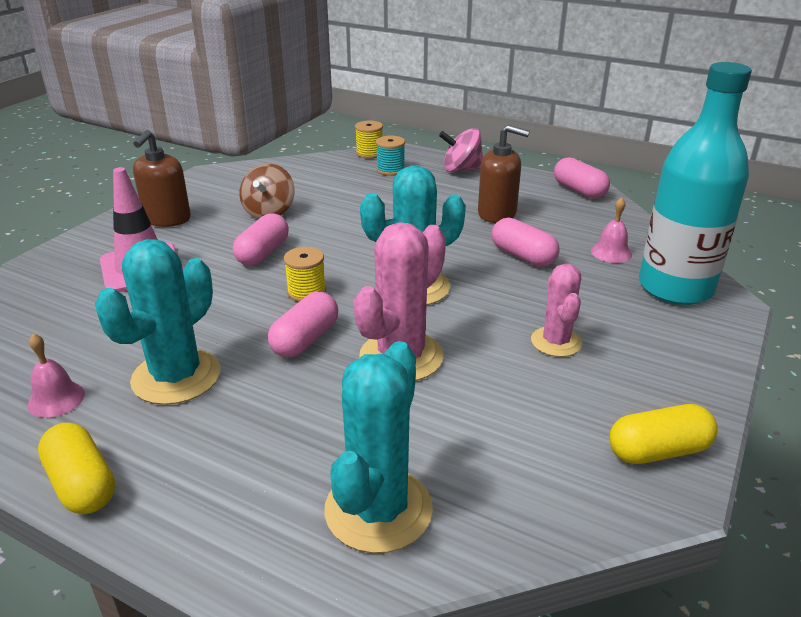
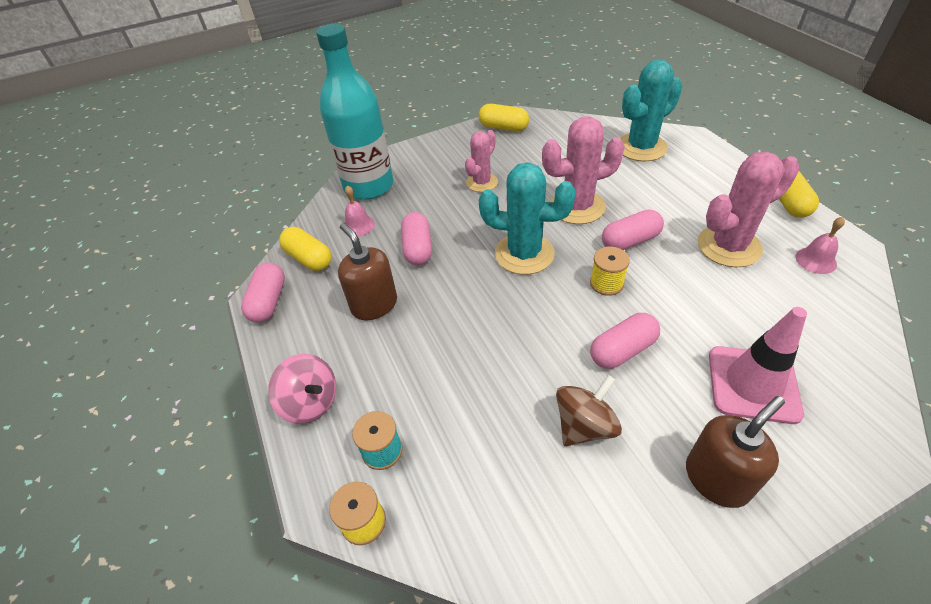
camera: 140 degrees left, 15 degrees up
(176, 377) = (729, 246): turquoise cactus -> pink cactus
(603, 218) = (309, 258): none -> yellow capsule

